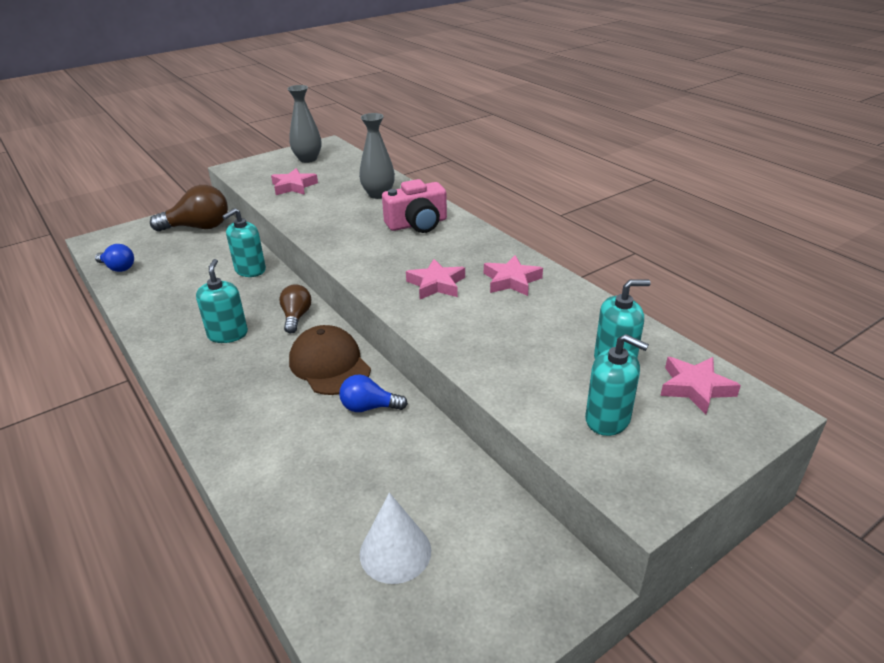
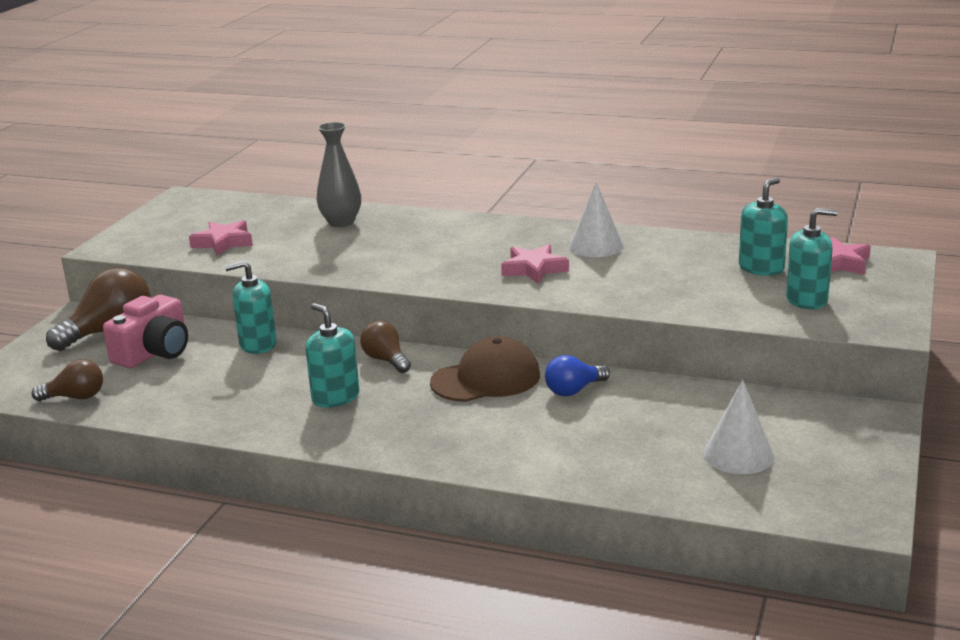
camera: 35 degrees left, 10 degrees down
(118, 268) = (75, 397): blue light bulb -> brown light bulb
(250, 270) = (258, 344): turquoise soap dispenser -> turquoise soap dispenser turned 75 degrees clockwise
(308, 159) = (188, 215): grey vase -> none
(329, 365) = (486, 379): brown cap -> brown cap turned 135 degrees clockwise
(417, 224) = (431, 233): pink camera -> pink camera (154, 352)
(511, 280) = (596, 246): pink star -> white cone

